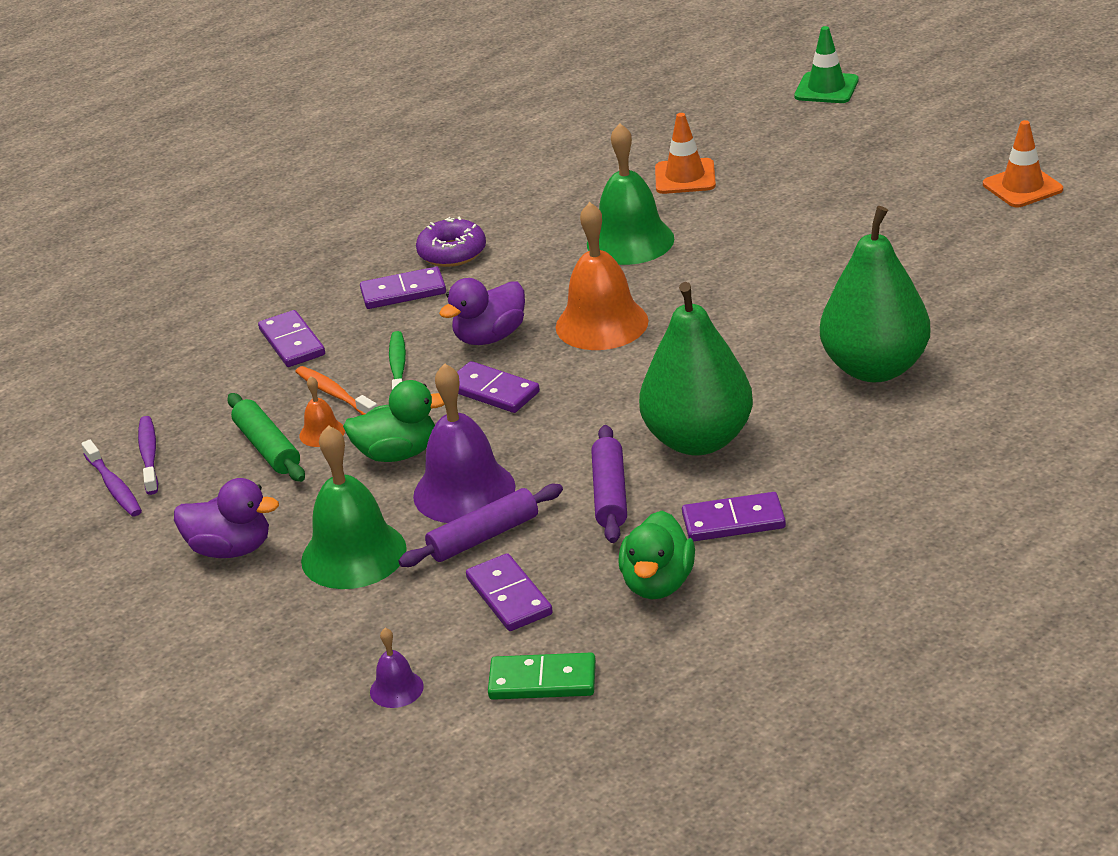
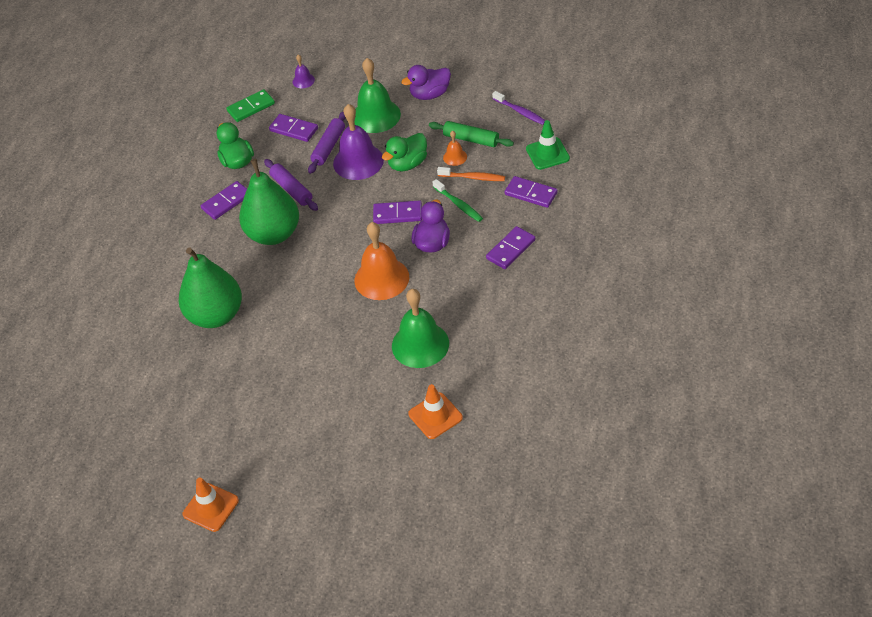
camera: 145 degrees right, 15 degrees up
(114, 486) = (516, 93): purple toothbrush -> none
(452, 253) = (514, 288): purple donut -> none
(826, 88) = (413, 562): green traffic cone -> green traffic cone (547, 153)

